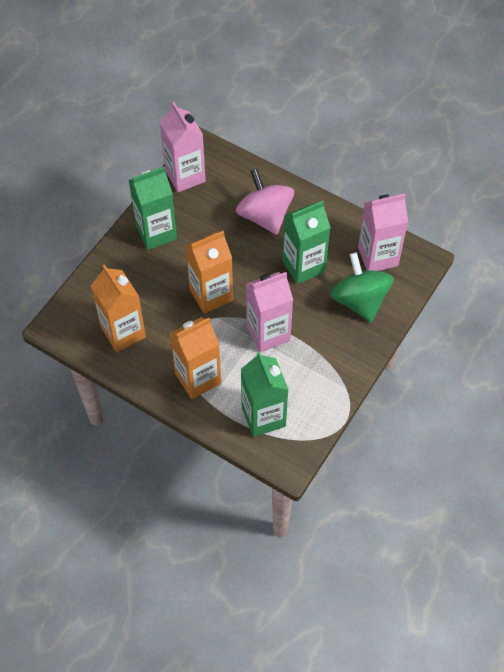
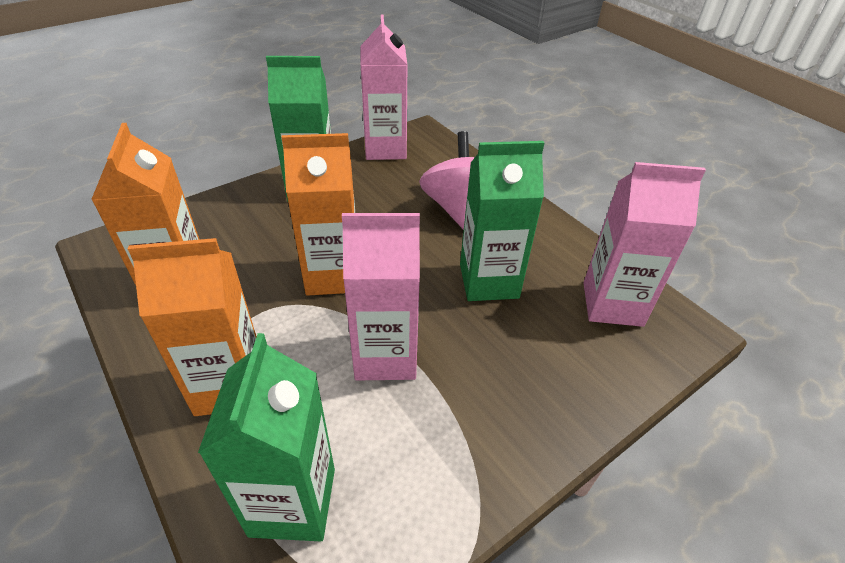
camera: 20 degrees right, 15 degrees down
(359, 300) = (561, 357): green spinning top -> none

